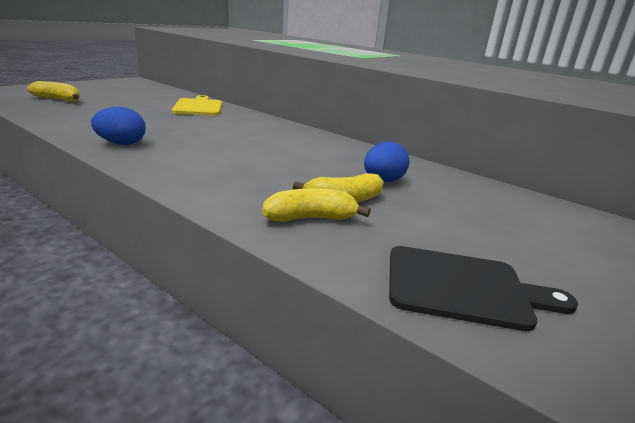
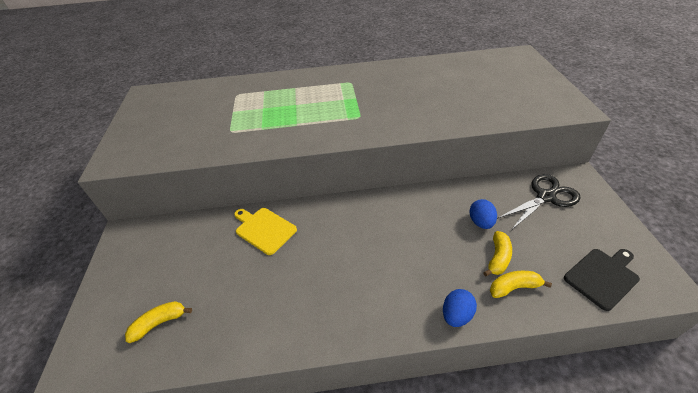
camera: 40 degrees left, 20 degrees up
(121, 144) = (333, 323): blue egg -> blue egg (456, 315)
(310, 218) = (513, 287): yellow banana -> yellow banana turned 45 degrees clockwise
(522, 212) = (545, 197): none -> black scissors

